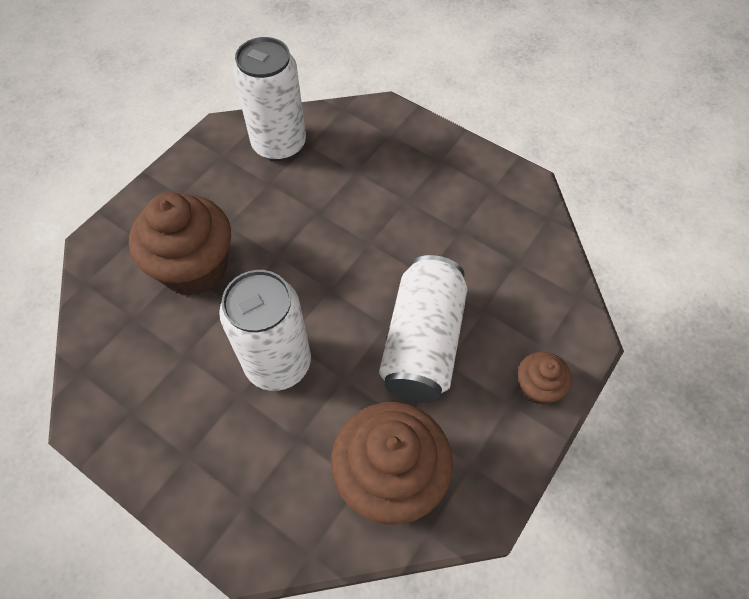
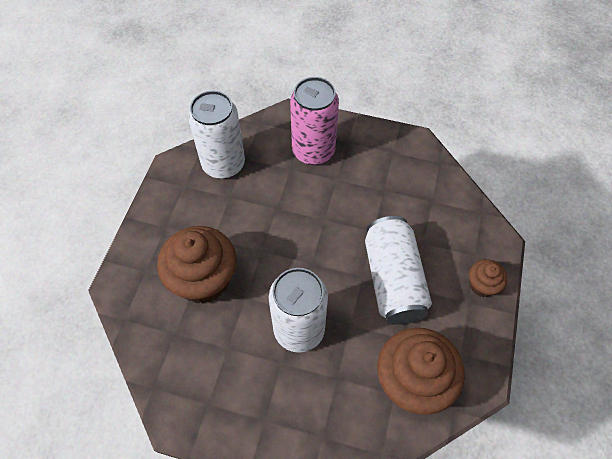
camera: 20 degrees left, 0 degrees up
(393, 159) = (313, 151): none -> pink can

